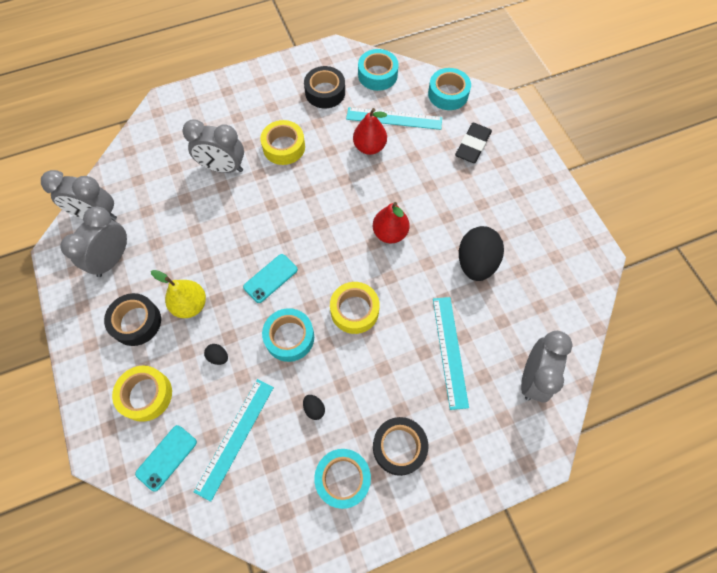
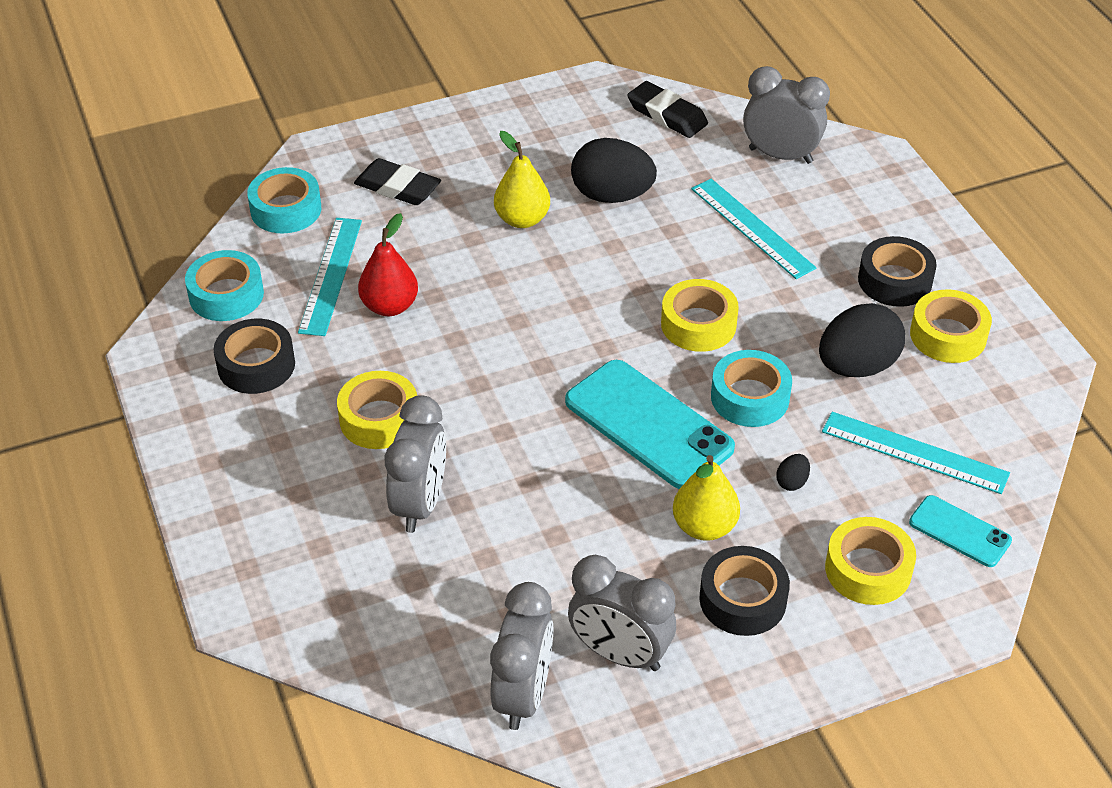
camera: 90 degrees left, 20 degrees down
(270, 278) = (648, 425): turquoise phone -> turquoise phone, size x1.88
(314, 409) = (857, 366): black egg -> black egg, size x2.41
(343, 479) = (948, 335): turquoise tape -> yellow tape
(390, 233) = (561, 284): red pear -> none
(448, 211) = (522, 219): none -> yellow pear
(450, 351) = (752, 228): turquoise ruler -> turquoise ruler turned 60 degrees clockwise
(568, 300) = (667, 115): none -> black eraser

